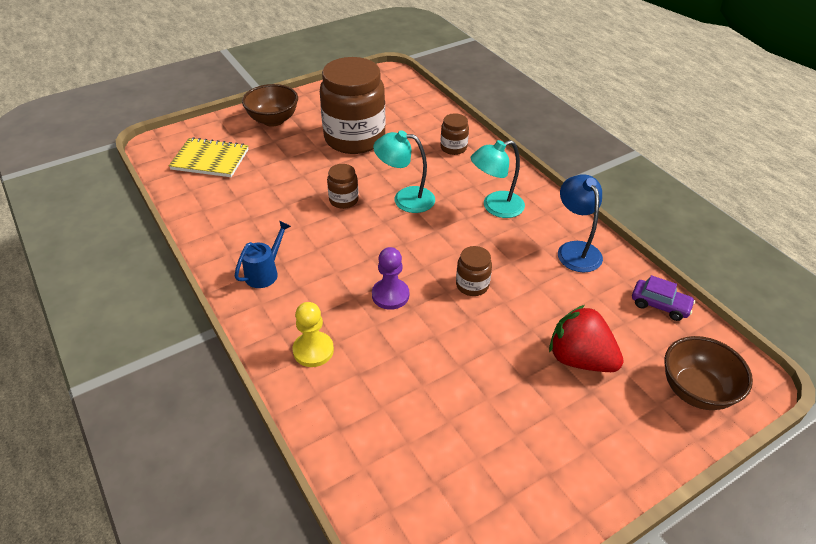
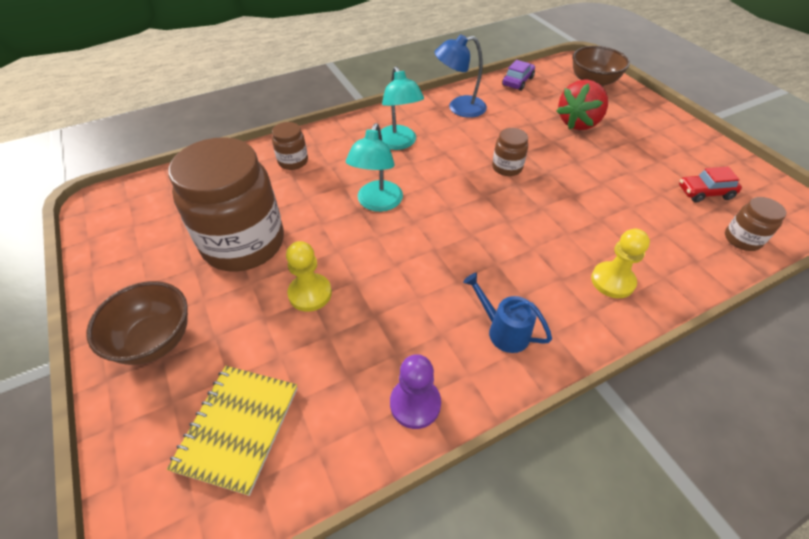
camera: 85 degrees left, 5 degrees up
(306, 174) = (310, 293): none -> yellow pawn
(343, 200) = (372, 255): brown jar -> brown jar (742, 239)
(390, 295) = (526, 221): purple pawn -> purple pawn (415, 404)
(457, 471) = (705, 193): none -> red car

